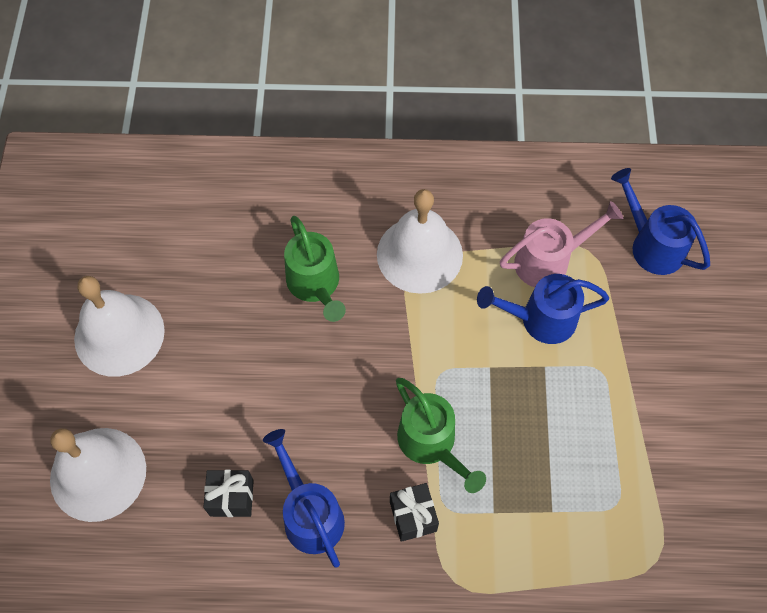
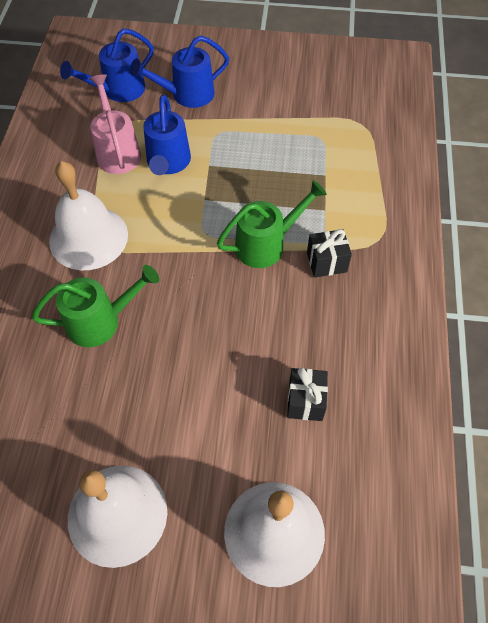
camera: 85 degrees left, 5 degrees down
(309, 513) = (322, 337): blue watering can -> blue watering can (186, 95)

